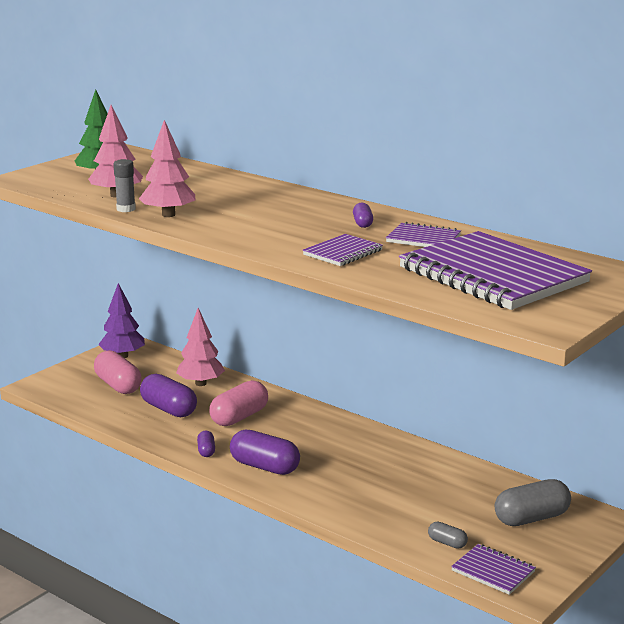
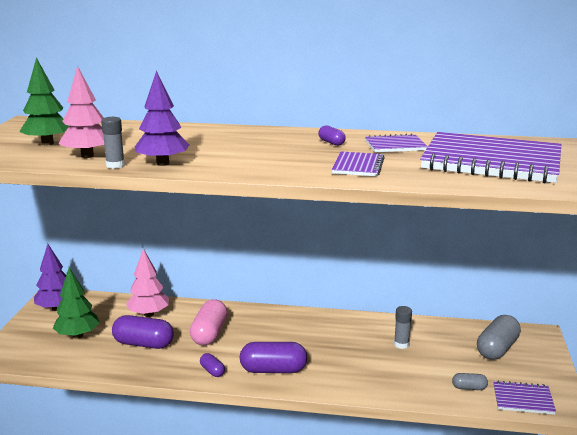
camera: 30 degrees left, 0 degrees up
(118, 385) = (77, 335): pink capsule -> green tree
(168, 215) = (162, 163): pink tree -> purple tree
(426, 482) = (401, 344): none -> grey glue stick

